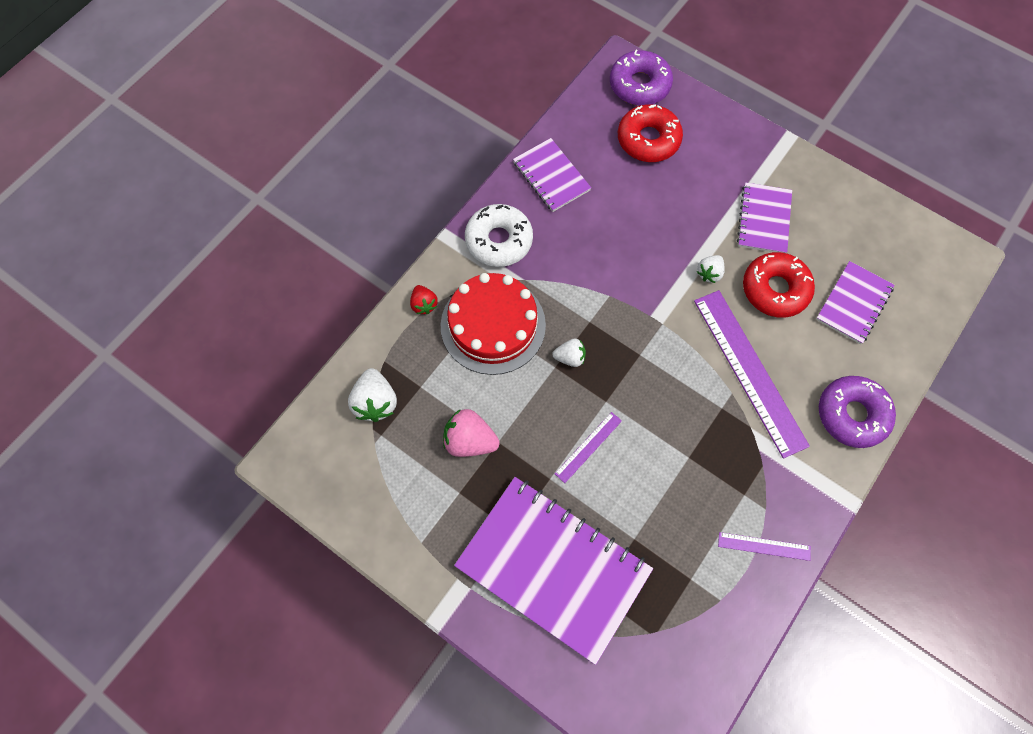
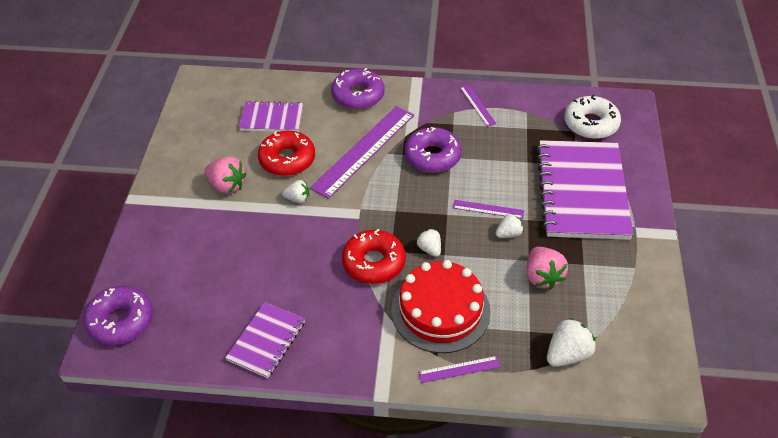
camera: 120 degrees left, 20 degrees down
(424, 304) = (459, 369): red strawberry -> purple ruler
(499, 241) = (359, 347): white donut -> white donut (591, 124)
(542, 445) = (508, 234): none -> white strawberry
(648, 140) = (185, 288): red donut -> red donut (374, 263)
(701, 438) = (432, 156): none -> purple donut
(764, 219) = (227, 186): purple notebook -> pink strawberry

